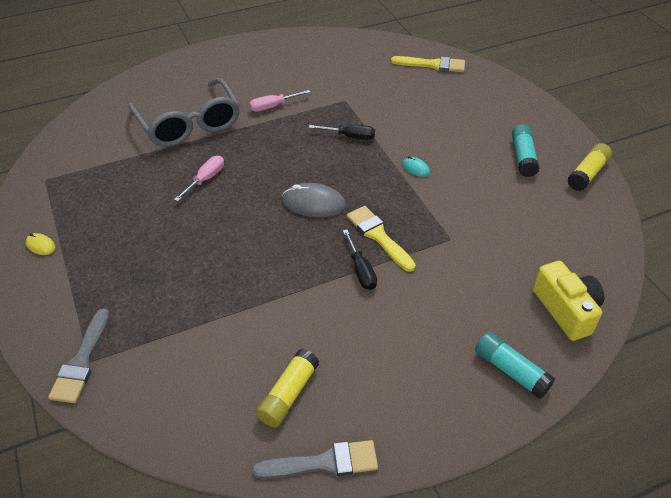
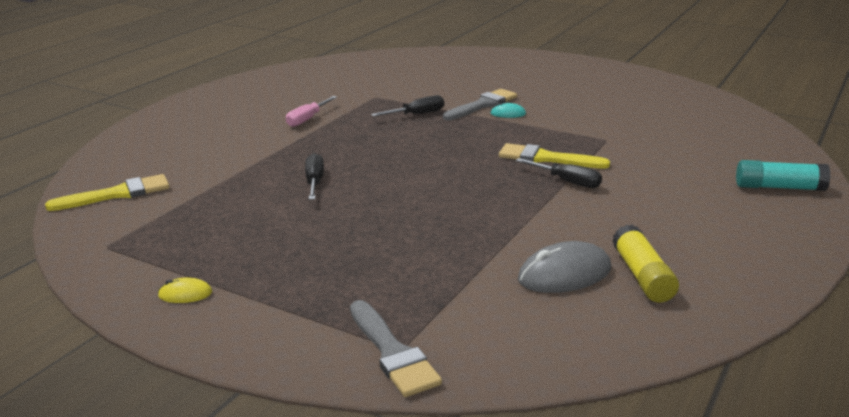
camera: 35 degrees left, 20 degrees down
(189, 124) = (232, 155): grey glasses -> none
(205, 179) = (314, 182): pink screwdriver -> black screwdriver
(313, 203) = (453, 160): grey mouse -> grey mouse (564, 274)
(323, 463) = (747, 301): grey brush -> grey brush (482, 105)
(432, 65) = (420, 59): yellow brush -> yellow brush (117, 194)
(523, 157) = (582, 83): turquoise glue stick -> none
(566, 310) = (755, 144): yellow camera -> none
(587, 174) = (642, 77): yellow glue stick -> none

